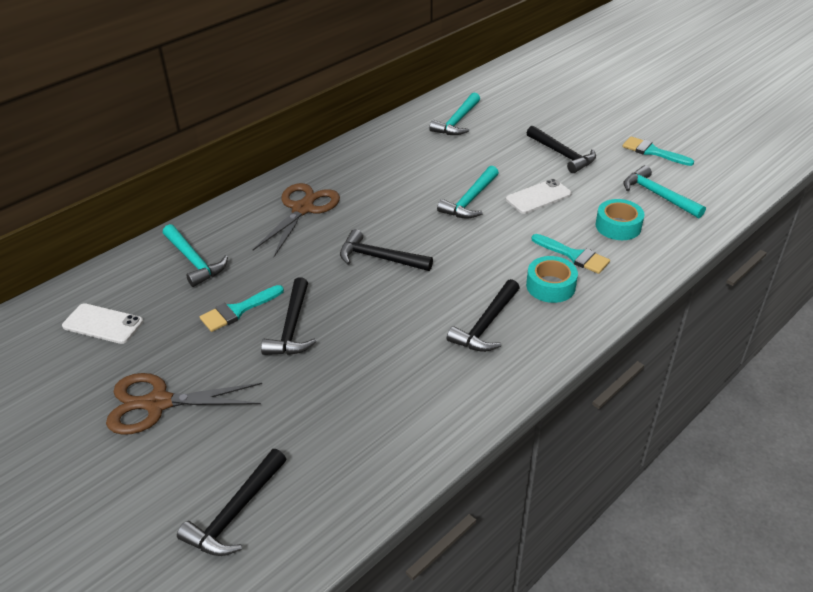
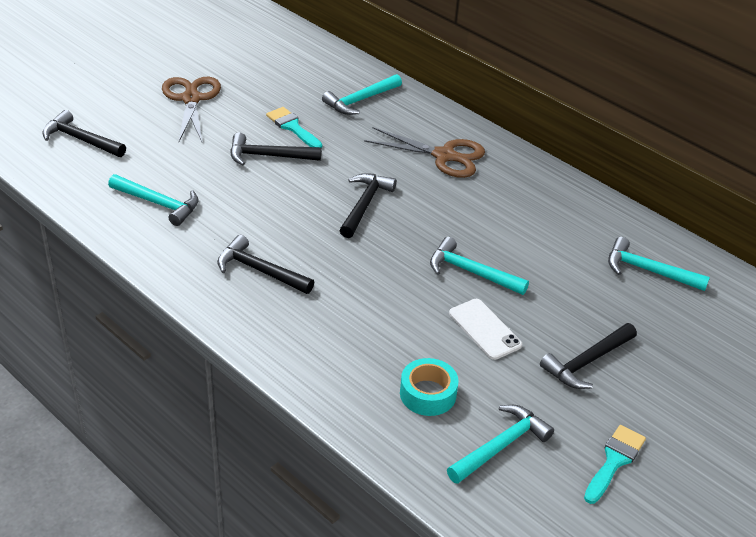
camera: 85 degrees right, 0 degrees up
(103, 324) = (282, 66): white phone -> none
(379, 414) = (158, 203): none -> turquoise hammer
(550, 286) = (316, 322): turquoise tape -> none
(574, 255) = (369, 347): turquoise brush -> none

